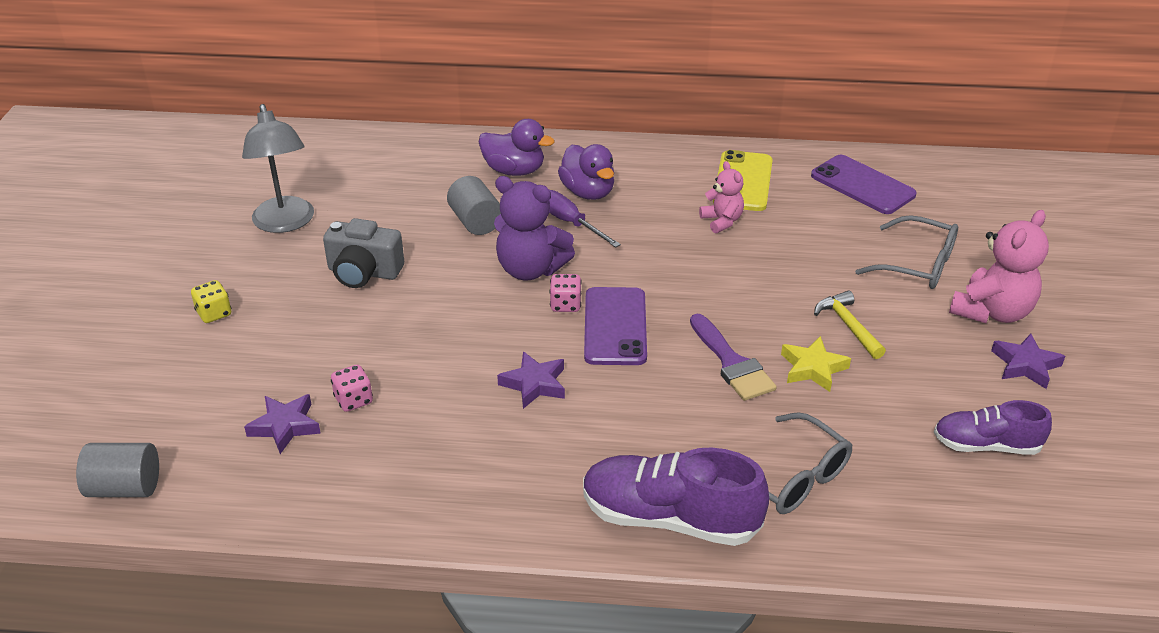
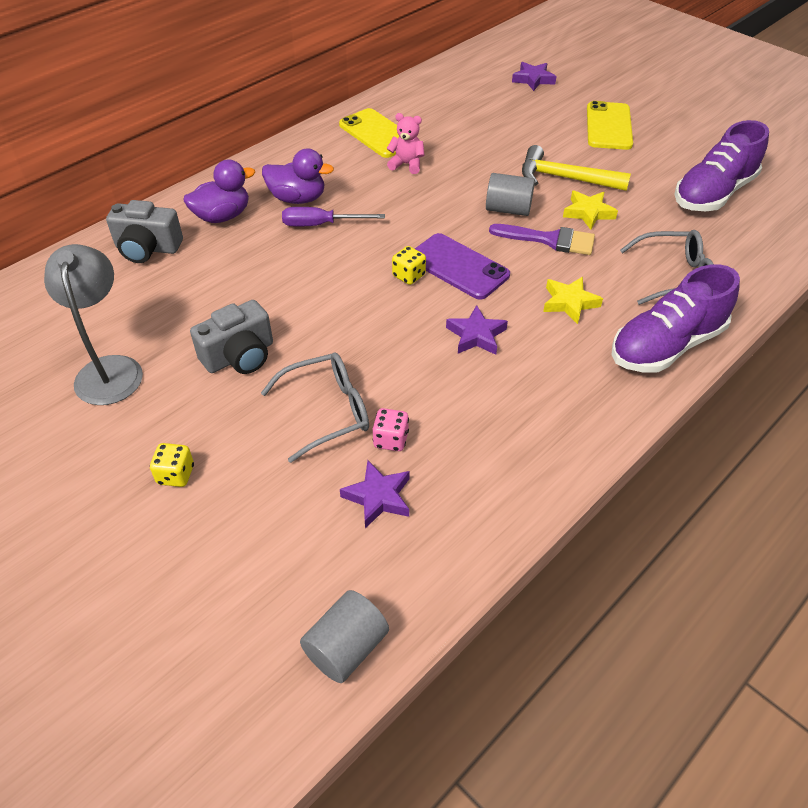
camera: 50 degrees left, 10 degrees up
(285, 223) = (109, 369): grey lamp -> grey lamp turned 120 degrees counterclockwise
(431, 161) = (147, 248): none -> grey camera
(475, 222) = (257, 266): grey cylinder -> grey cylinder (508, 209)
(530, 269) = (349, 270): purple teddy bear -> none
(565, 305) = (409, 276): pink dice -> yellow dice
(652, 421) = (569, 303): none -> yellow star
(848, 326) = (565, 178): yellow hammer -> yellow hammer, size x1.52
(862, 185) = (442, 97): purple phone -> none
(917, 265) = (539, 124): grey glasses -> grey glasses (327, 411)
(986, 445) = (713, 194): purple shoe -> purple shoe, size x1.60
(992, 312) = (609, 126): pink teddy bear -> yellow phone
(1025, 365) = (663, 143): purple star -> purple star (533, 79)

